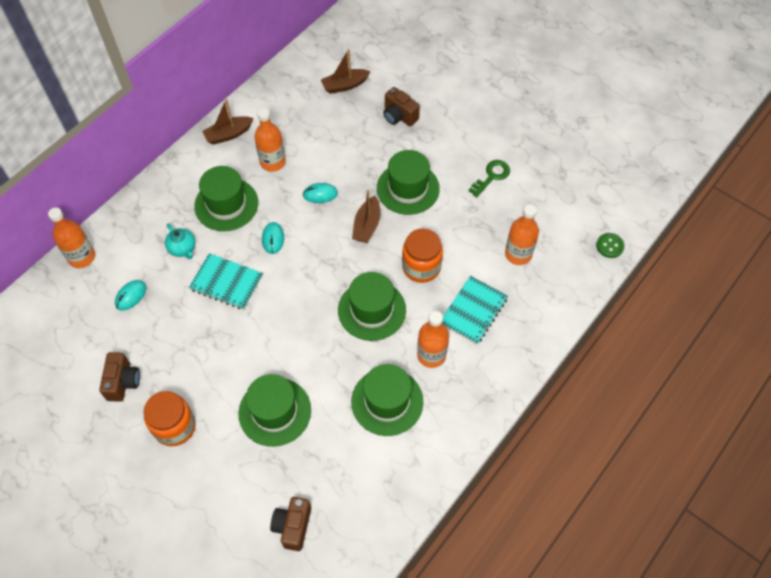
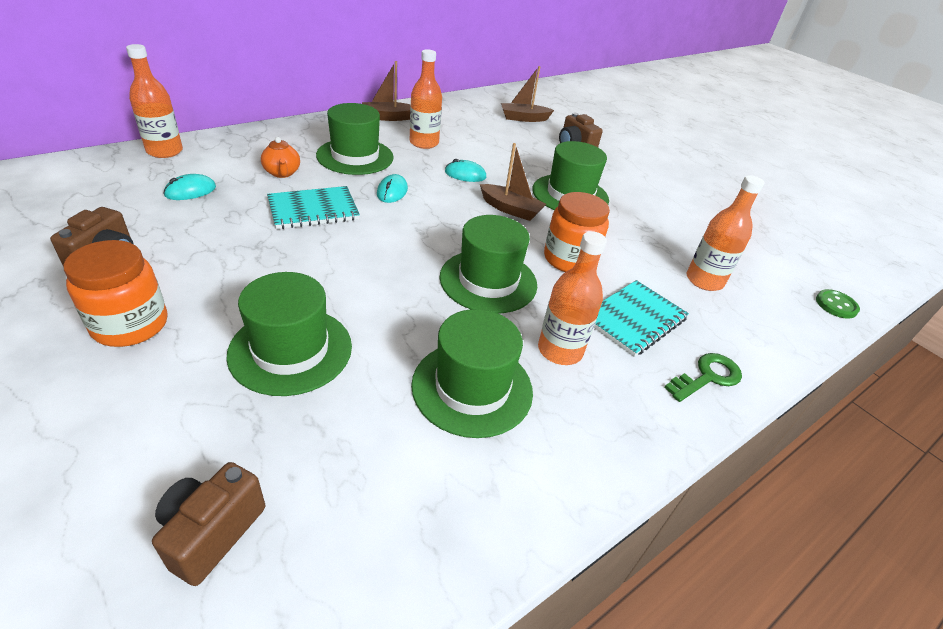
camera: 10 degrees right, 20 degrees down
(183, 249) = (282, 173): turquoise teapot -> orange teapot
(226, 282) = (313, 210): turquoise notebook -> turquoise notebook turned 60 degrees counterclockwise
(367, 225) = (510, 209): brown boat -> brown boat turned 90 degrees counterclockwise
(491, 176) = (674, 210): green key -> green key (707, 377)

